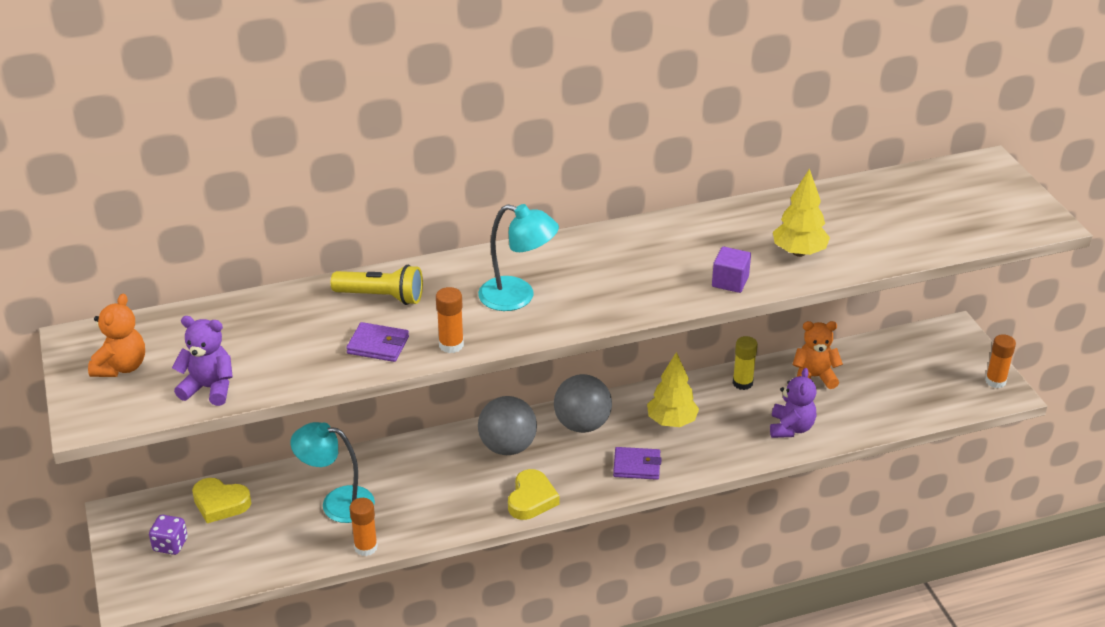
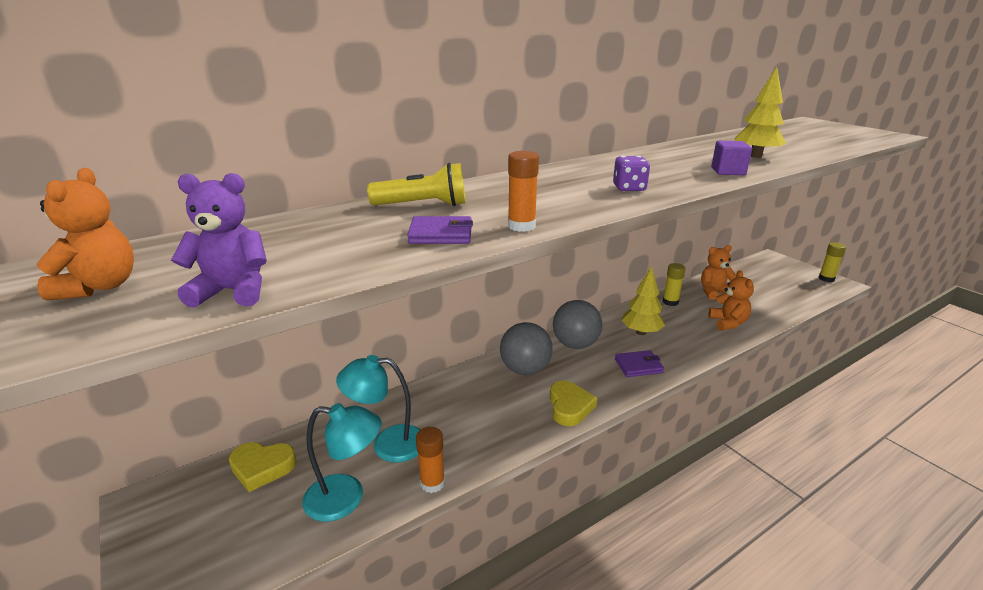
camera: 15 degrees left, 10 degrees down
(170, 545) = (205, 526): purple dice -> purple dice (629, 188)
(518, 297) = (558, 194): turquoise lamp -> turquoise lamp (346, 498)
(791, 428) = (728, 323): purple teddy bear -> orange teddy bear
(995, 381) = (826, 279): orange glue stick -> yellow glue stick

